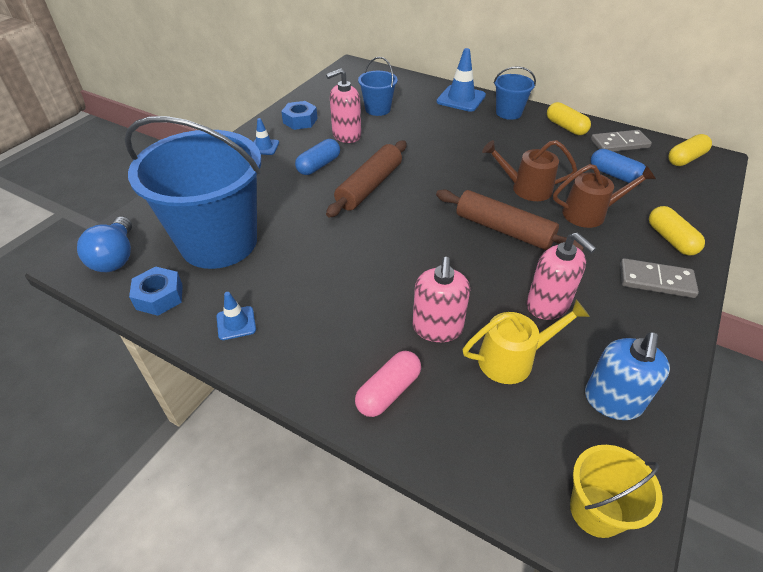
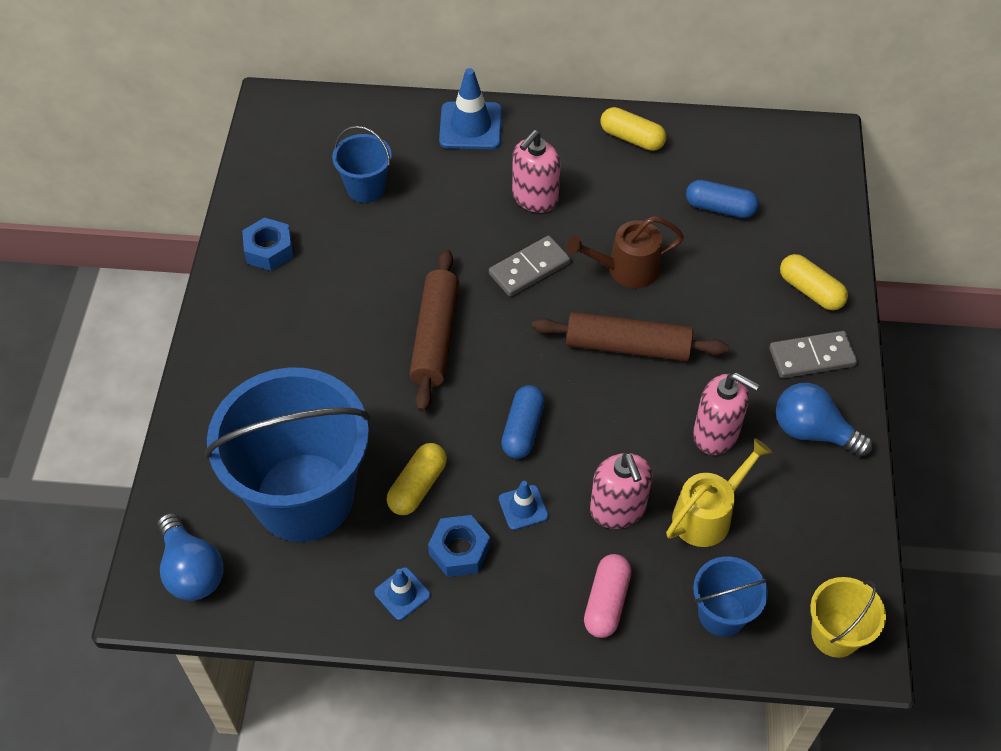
camera: 25 degrees left, 10 degrees up
(159, 296) = (289, 598): blue nut -> blue nut (459, 550)
(264, 147) = (251, 319): blue traffic cone -> blue traffic cone (523, 507)
(319, 165) = (348, 325): blue capsule -> blue capsule (523, 429)
(346, 135) = (352, 255): pink soap dispenser -> pink soap dispenser (535, 198)
(508, 113) = (548, 134): blue bucket -> blue bucket (722, 614)
(590, 213) = (714, 283): brown watering can -> none
(612, 401) = (814, 522): blue soap dispenser -> none
(619, 144) = (708, 148): grey domino -> grey domino (529, 269)
(637, 331) = (812, 431): none -> blue light bulb
(685, 159) = (792, 148): yellow capsule -> yellow capsule (417, 486)

